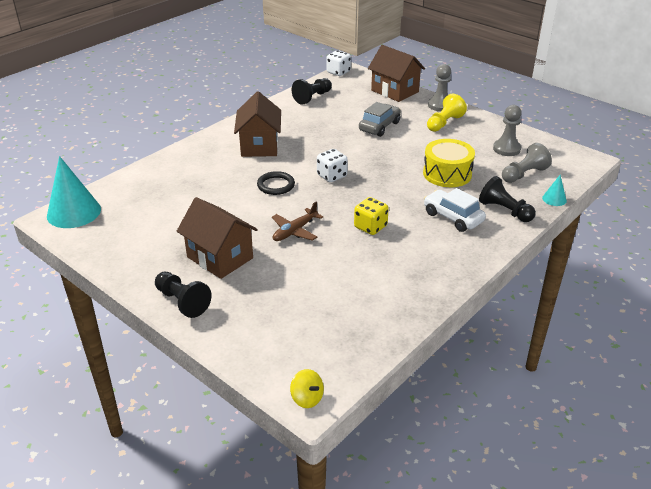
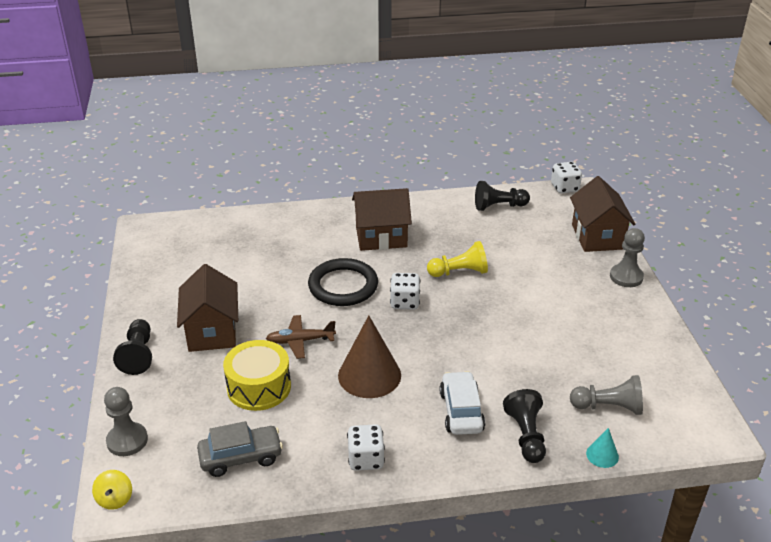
camera: 40 degrees right, 0 degrees up
(74, 212) = (163, 230): turquoise cone -> none
(259, 146) = (381, 237): brown house -> brown house turned 45 degrees clockwise
(276, 185) = (343, 286): black ring -> black ring, size x1.64
(370, 227) = (369, 375): yellow dice -> brown cone
(379, 126) = (524, 271): grey car -> grey car (241, 457)
(437, 273) = (366, 459): none -> white dice
(444, 123) = (601, 300): yellow pawn -> yellow pawn (459, 272)
(447, 174) = (522, 360): yellow drum -> yellow drum (259, 387)
(506, 149) = (631, 367): grey pawn -> grey pawn (127, 440)

